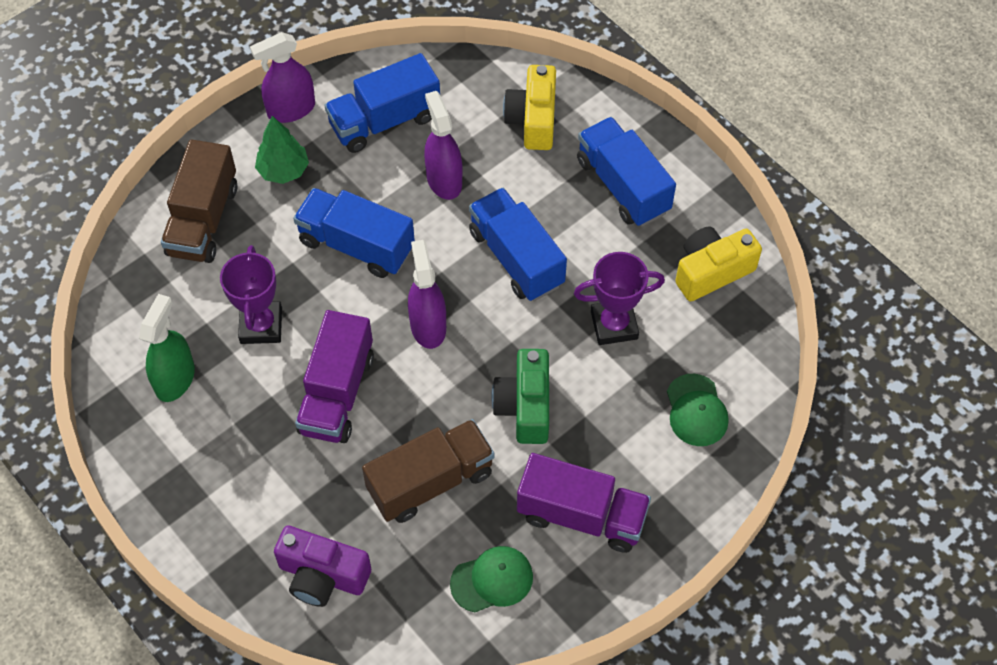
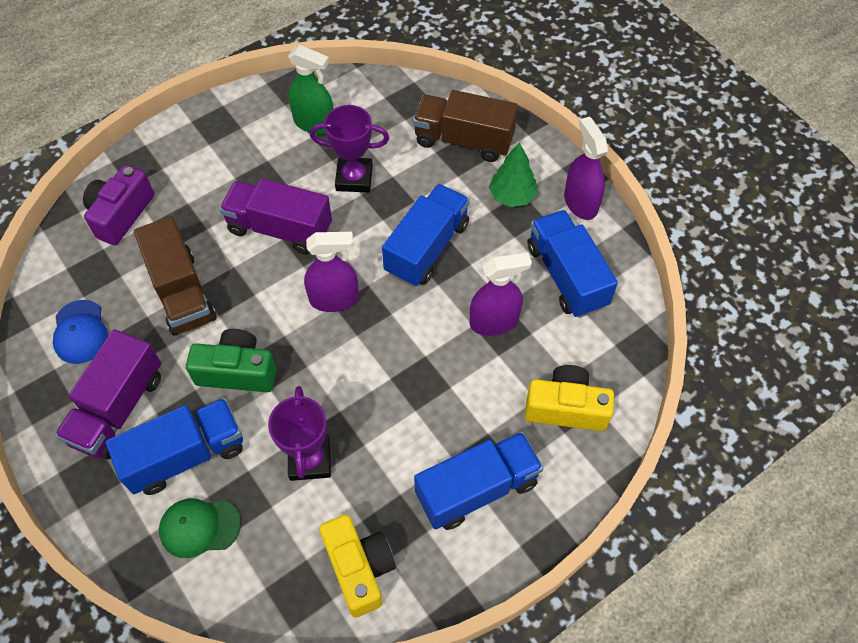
camera: 95 degrees right, 0 degrees up
(492, 580) = (80, 332): green cap -> blue cap
(516, 258) = (398, 378): blue truck -> blue truck (186, 455)

